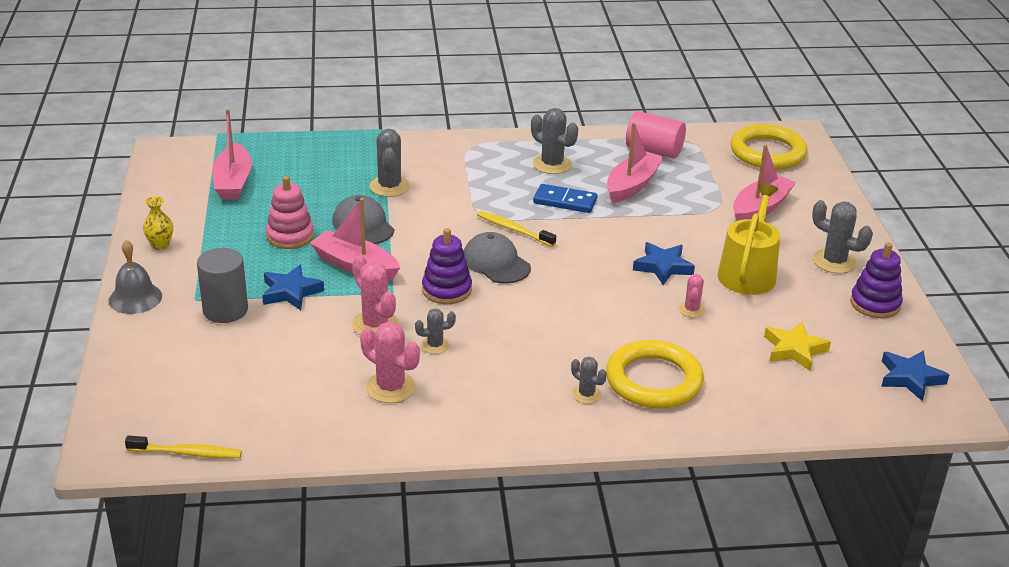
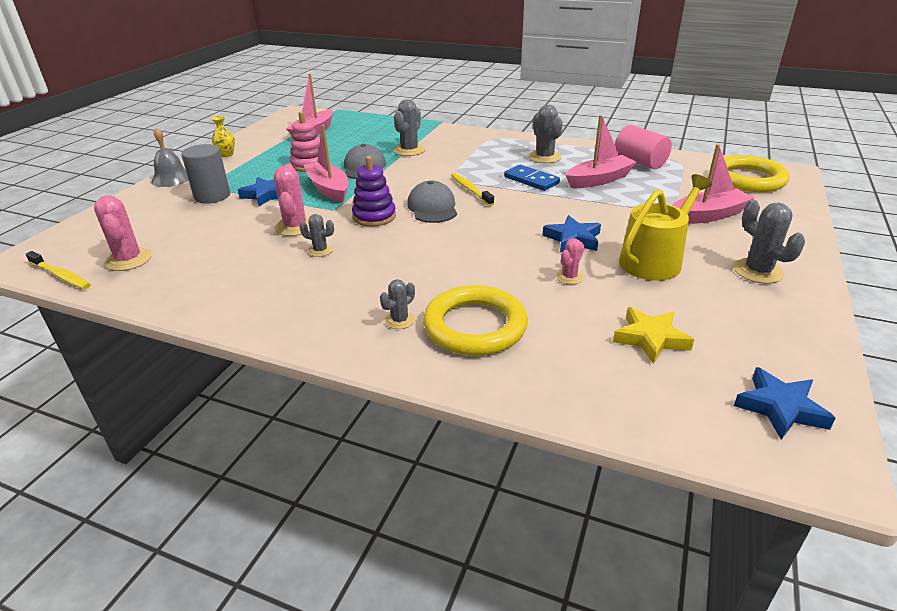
camera: 30 degrees right, 0 degrees up
(390, 387) = (251, 271): pink cactus -> pink cactus (129, 260)
(586, 394) = (399, 320): grey cactus -> grey cactus turned 60 degrees clockwise
(875, 304) = (782, 319): purple stacking toy -> none

